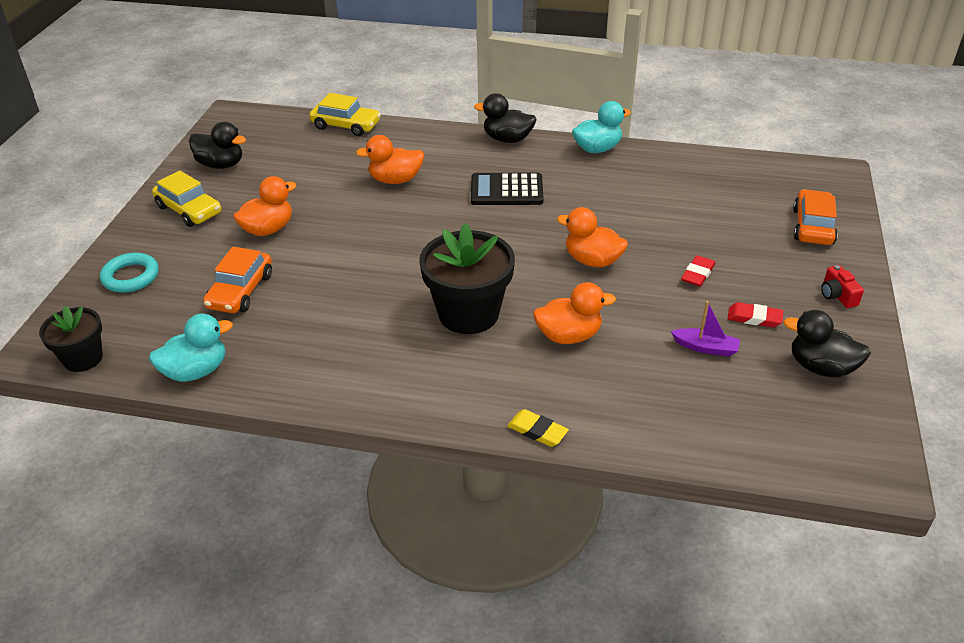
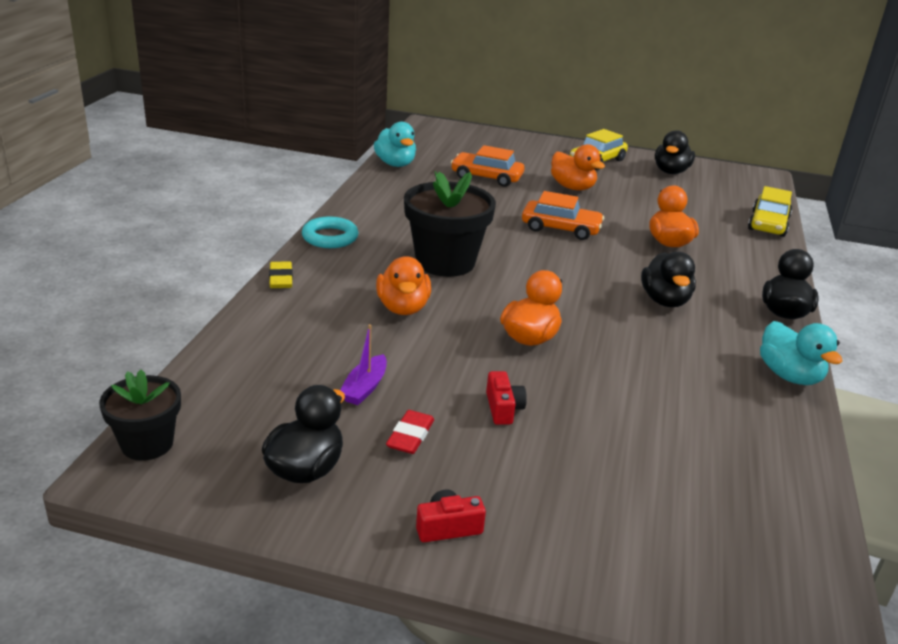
camera: 90 degrees right, 10 degrees down
(83, 358) = (417, 135): black flower pot -> black flower pot (147, 444)
(131, 277) = (506, 145): turquoise ring -> turquoise ring (330, 237)
(506, 190) = (665, 301): black calculator -> black duck
(537, 431) = (281, 278): yellow eraser -> yellow eraser turned 45 degrees counterclockwise
(697, 274) = (503, 408): red eraser -> red camera
(812, 226) = (627, 550): orange car -> orange car (560, 228)

